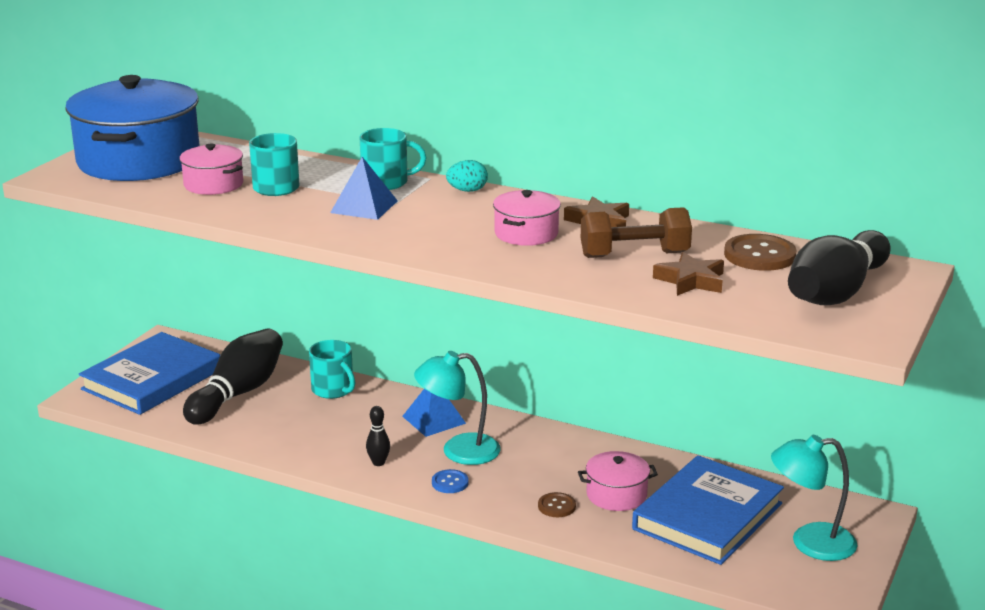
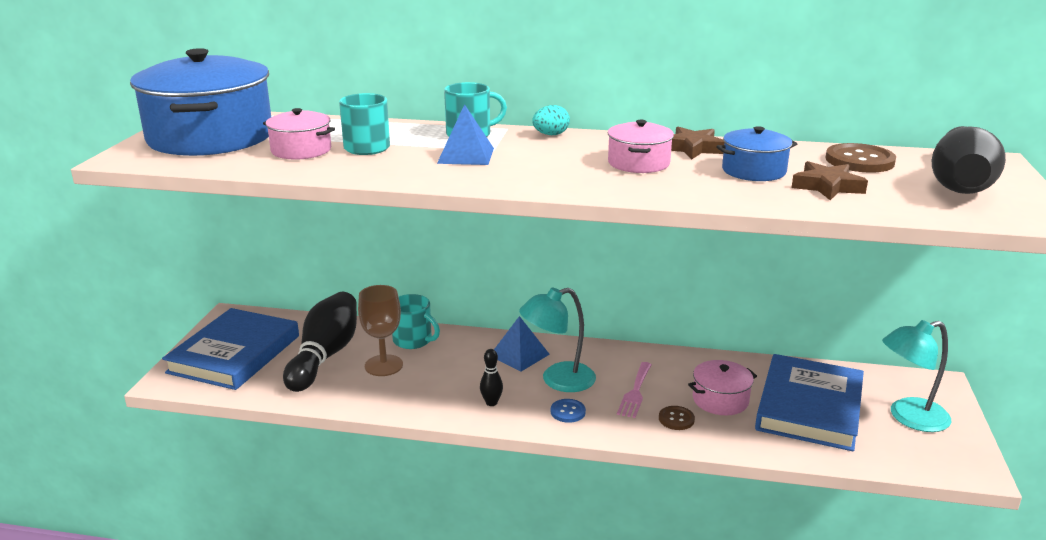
camera: 15 degrees left, 0 degrees up
(291, 411) = (383, 365): none -> brown goblet
(531, 474) = (635, 392): none -> pink fork
(634, 255) = (753, 171): brown dumbbell -> blue pot

